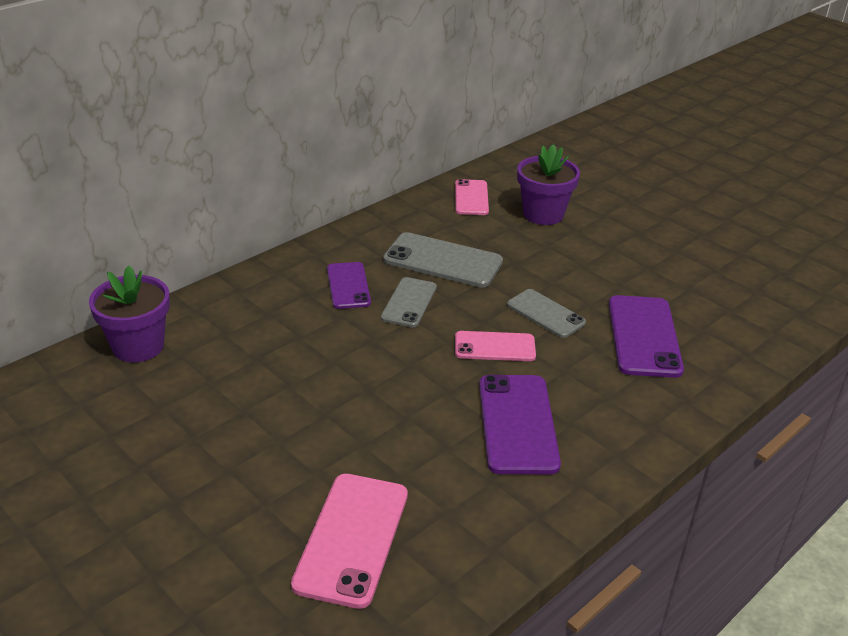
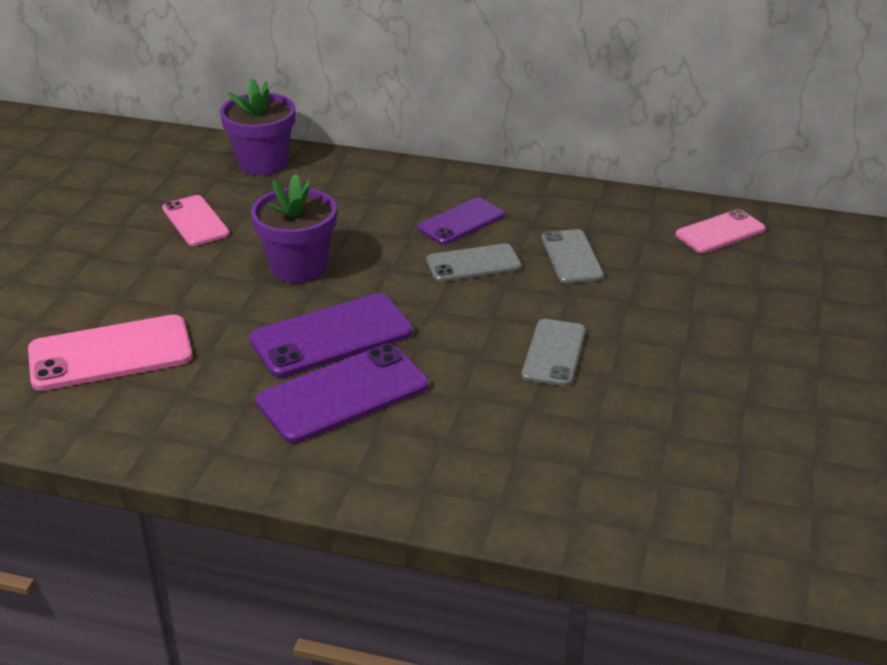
camera: 60 degrees right, 0 degrees up
(443, 261) = (571, 257): grey phone -> grey phone, size x0.64
(494, 347) = (456, 339): pink phone -> pink phone (195, 221)
(543, 214) = (756, 289): purple flower pot -> purple flower pot (298, 267)
(644, 336) = (591, 436): purple phone -> purple phone (331, 336)

